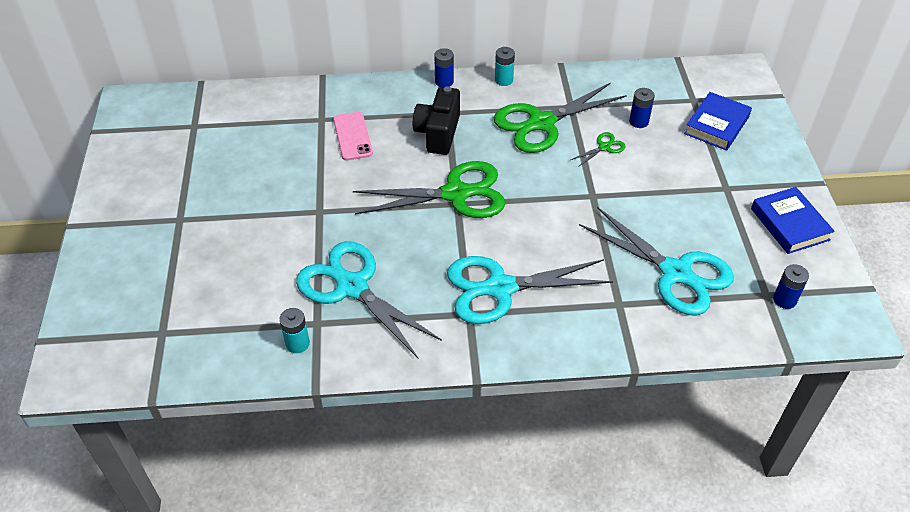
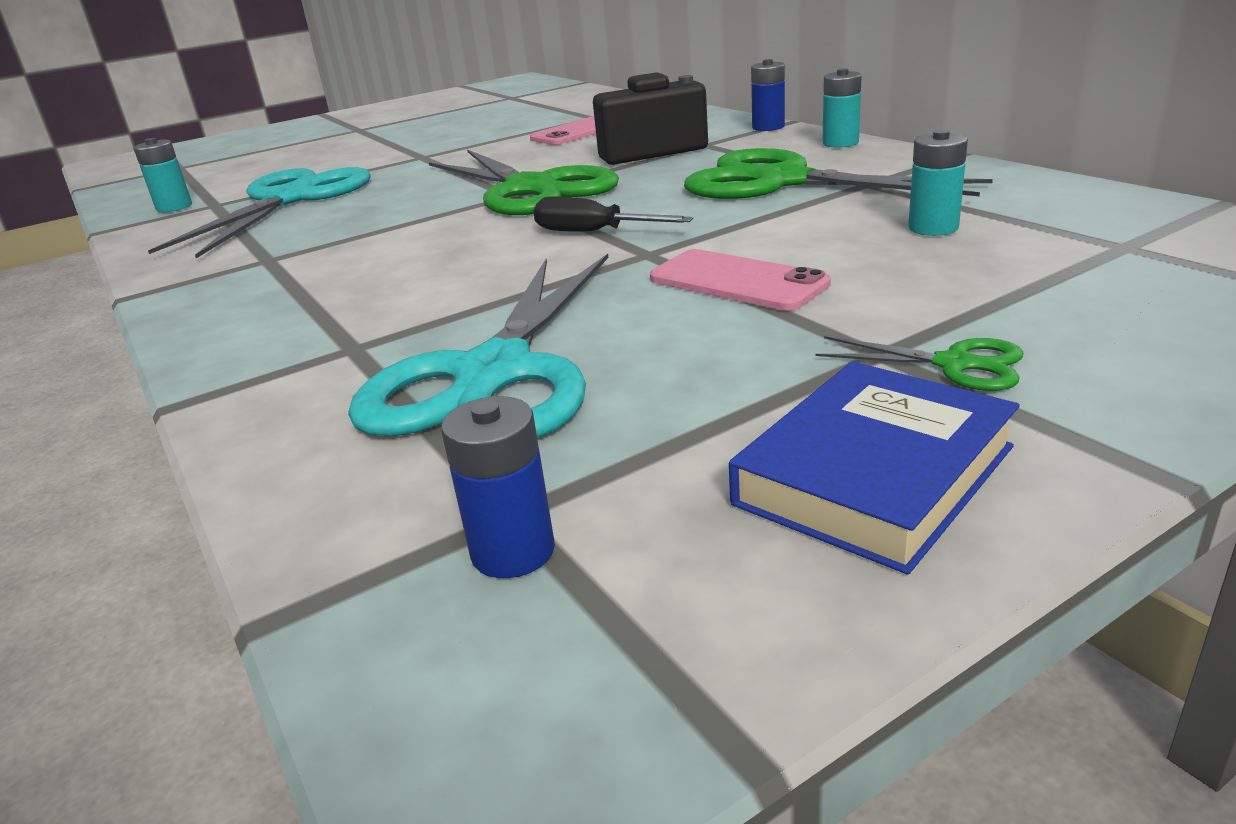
camera: 65 degrees right, 20 degrees down
(500, 288) = (337, 260): turquoise scissors -> none
(550, 199) = (593, 232): none -> black screwdriver
(604, 147) = (800, 226): green scissors -> green scissors (954, 364)
(638, 121) = (933, 228): blue battery -> turquoise battery
(645, 187) = (737, 281): none -> pink phone
(716, 125) = (1093, 286): blue book -> none

